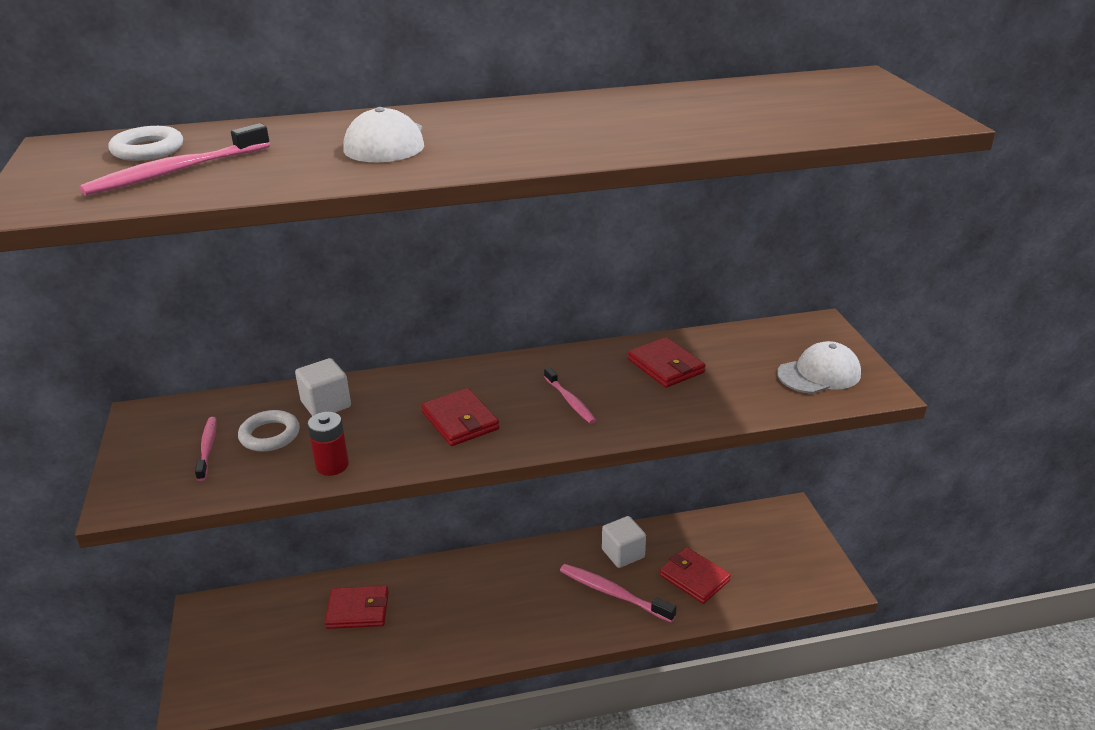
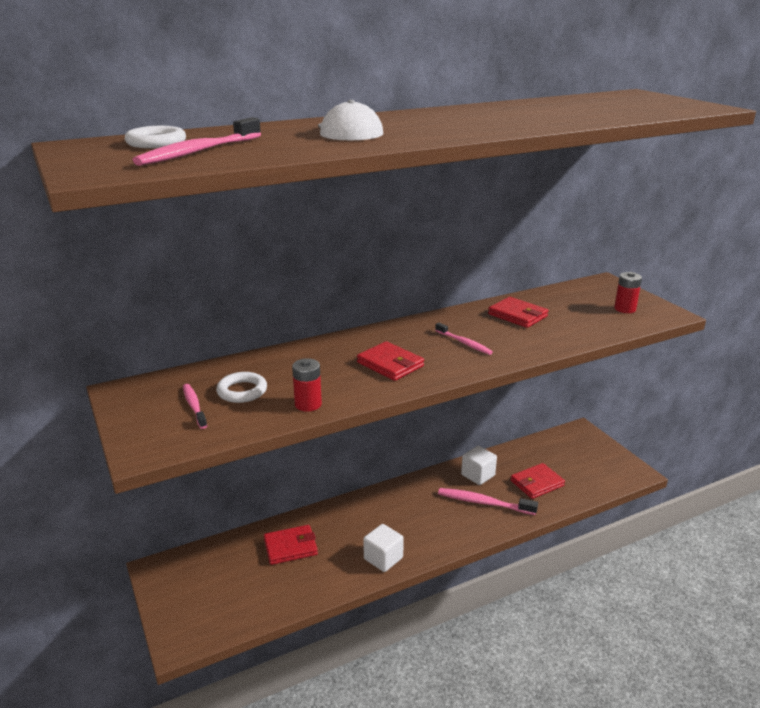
camera: 15 degrees left, 5 degrees down
(326, 404) = (275, 366): white cube -> white cube (383, 558)
(694, 578) = (537, 483): red wallet -> red wallet turned 60 degrees counterclockwise
(819, 374) = (625, 309): white cap -> red battery

